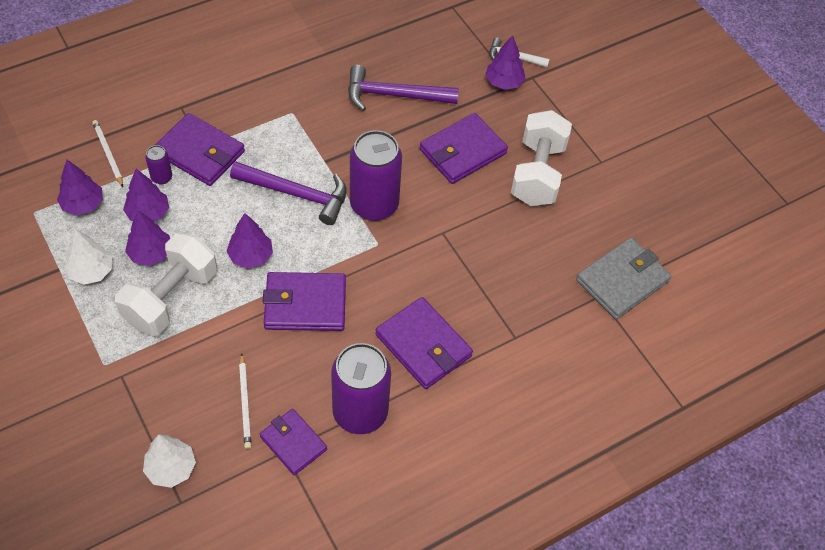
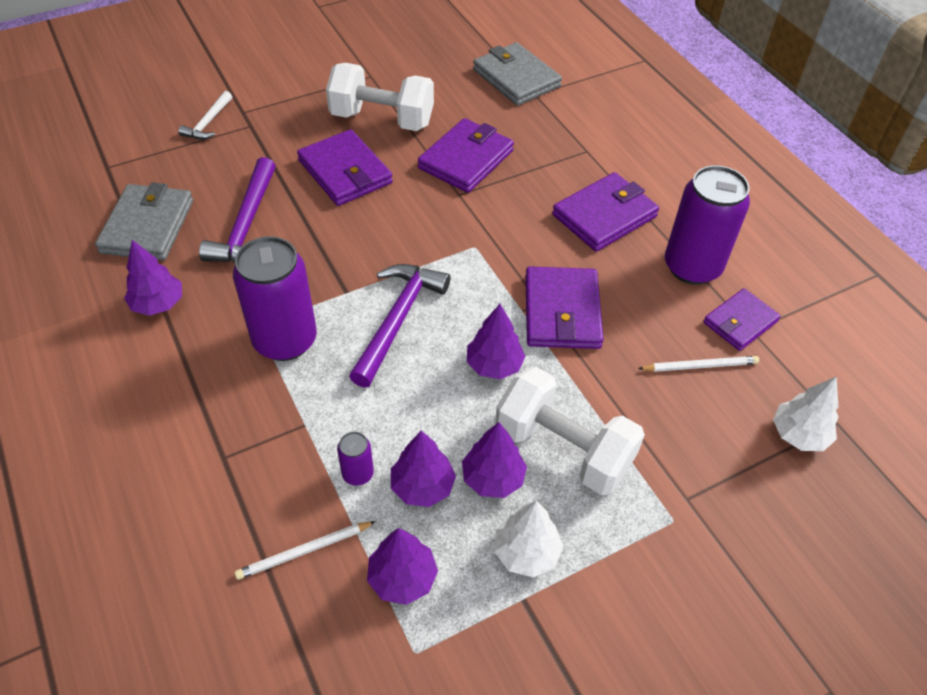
camera: 85 degrees left, 5 degrees down
(200, 152) = (316, 428): purple wallet -> purple wallet (466, 159)
(374, 205) = (418, 248): purple can -> purple can (285, 340)
(388, 39) = (147, 226): none -> grey wallet
(504, 82) = (246, 133): purple tree -> purple tree (158, 304)

